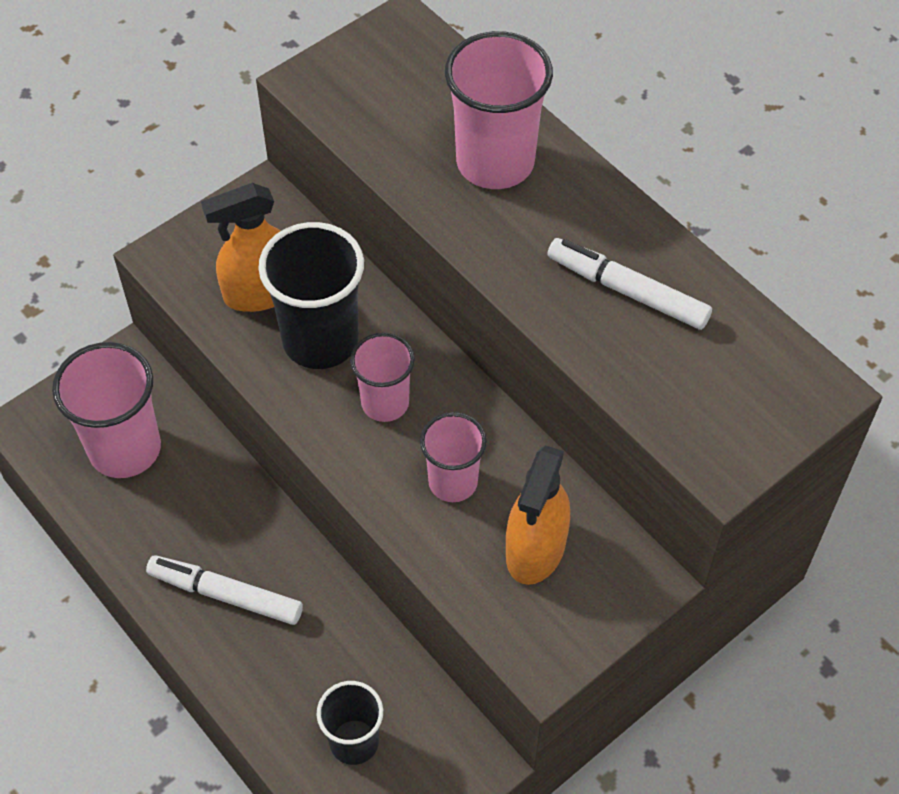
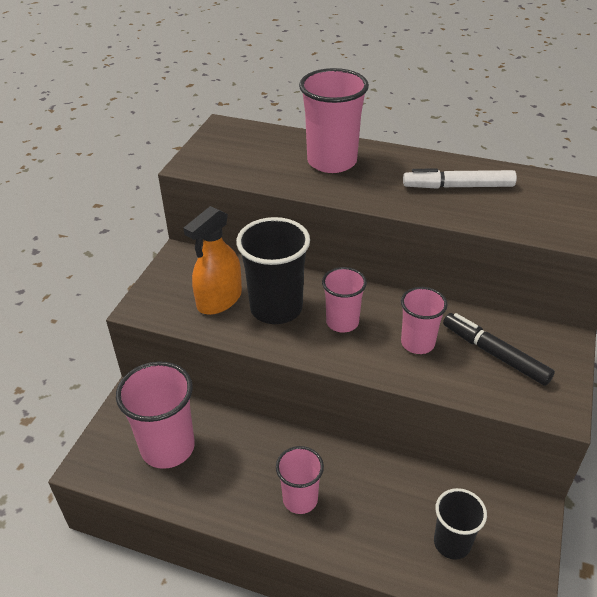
camera: 30 degrees left, 15 degrees down
(226, 595) = (300, 499): white marker -> pink cup
(535, 549) = (495, 354): orange spray bottle -> black marker

